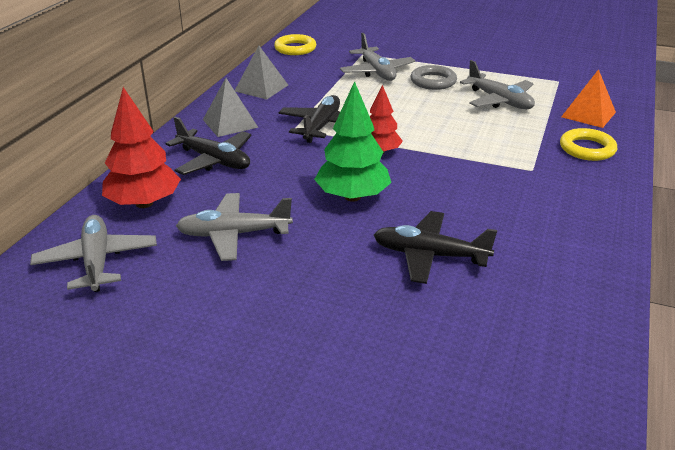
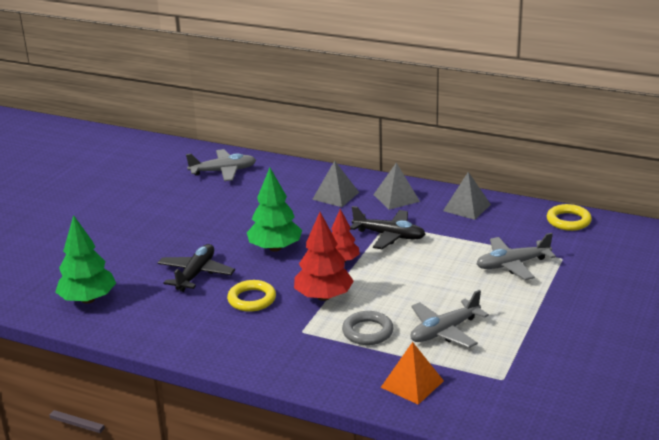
camera: 95 degrees right, 5 degrees down
(144, 203) = (282, 177): red tree -> red tree (323, 296)
(214, 160) = (335, 195): black plane -> grey pyramid
(234, 234) = (239, 208): grey plane -> none
(433, 81) = (491, 296): grey ring -> grey ring (367, 332)
(530, 359) = (88, 299): none -> green tree
(587, 149) = (336, 368): yellow ring -> yellow ring (252, 299)

